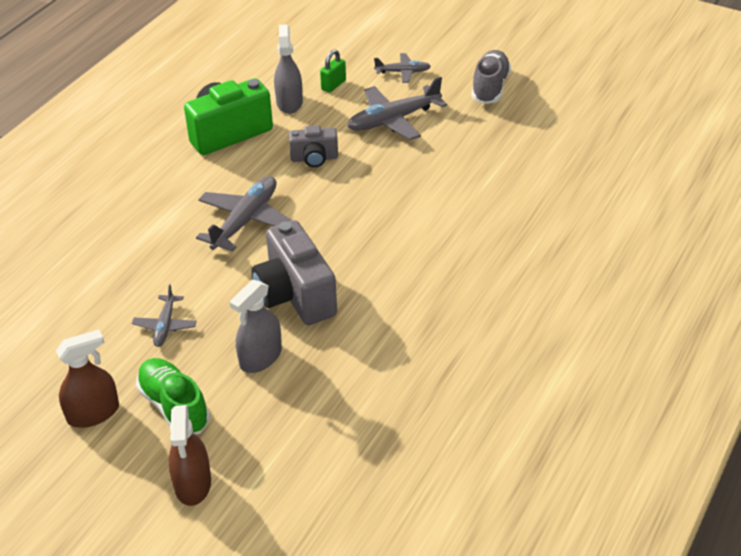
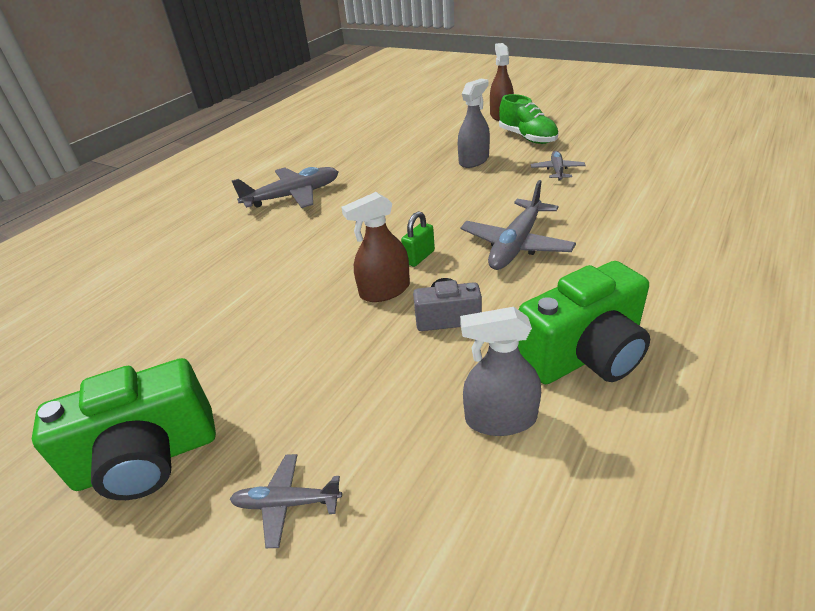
camera: 175 degrees left, 5 degrees down
(93, 413) = (582, 132): brown spray bottle -> brown spray bottle (385, 290)
(289, 102) = (500, 419): grey spray bottle -> grey spray bottle turned 90 degrees clockwise
(295, 295) = (453, 193): grey camera -> none
(333, 85) = (424, 464): green padlock -> green padlock (419, 257)
(394, 120) = (329, 384): grey plane -> grey plane (292, 196)
(490, 87) = (148, 458): grey shoe -> green camera

